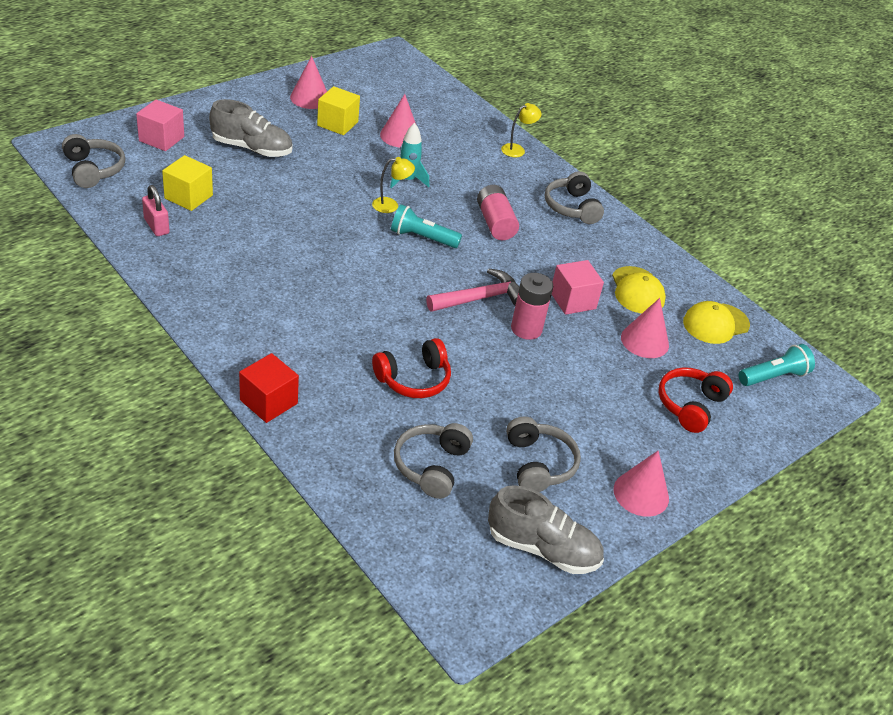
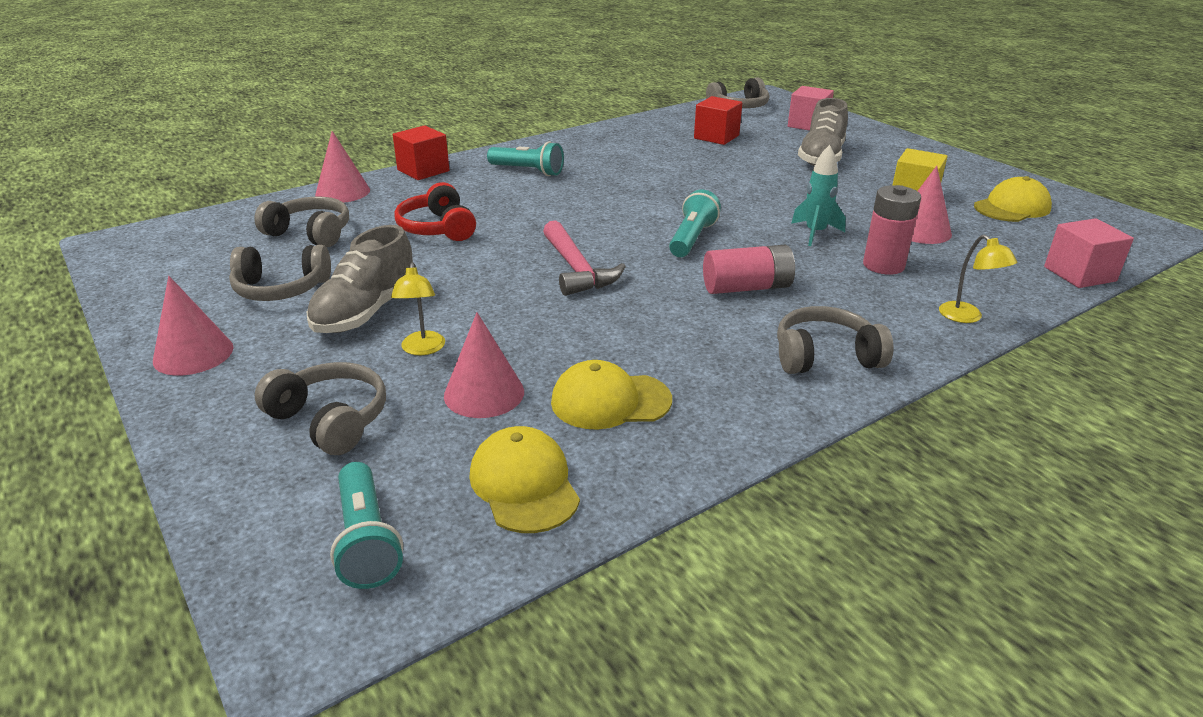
camera: 100 degrees right, 10 degrees down
(156, 226) = (664, 128): pink padlock -> none
(188, 197) = (716, 137): yellow cube -> red cube
(274, 324) = (528, 171): none -> turquoise flashlight
(310, 98) = (959, 182): pink cone -> pink cone (342, 192)
(358, 90) = (1012, 207): none -> yellow cap
(391, 205) = (752, 222): yellow lamp -> yellow lamp (422, 349)
(526, 329) = (516, 296): pink battery -> pink battery (883, 265)
(542, 548) = (164, 283): grey shoe -> grey shoe (366, 312)
(572, 300) = (578, 336): pink cube -> pink cube (1079, 274)
(690, 405) = (330, 420): red headphones -> grey headphones

